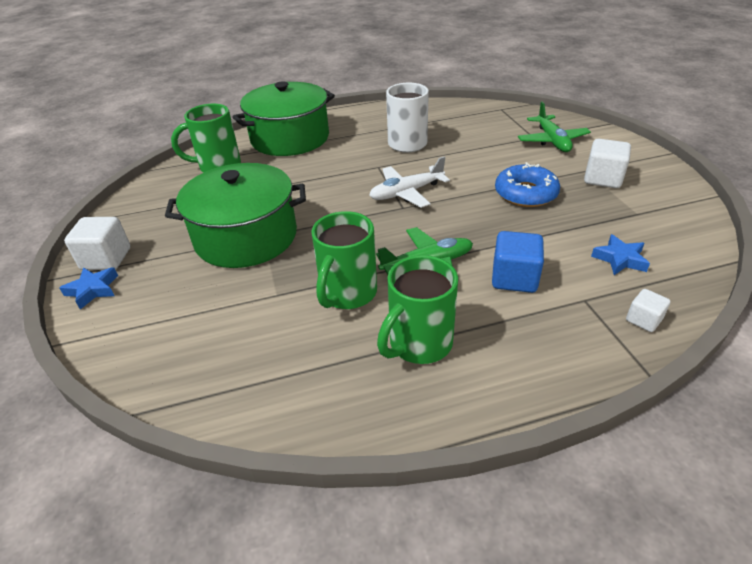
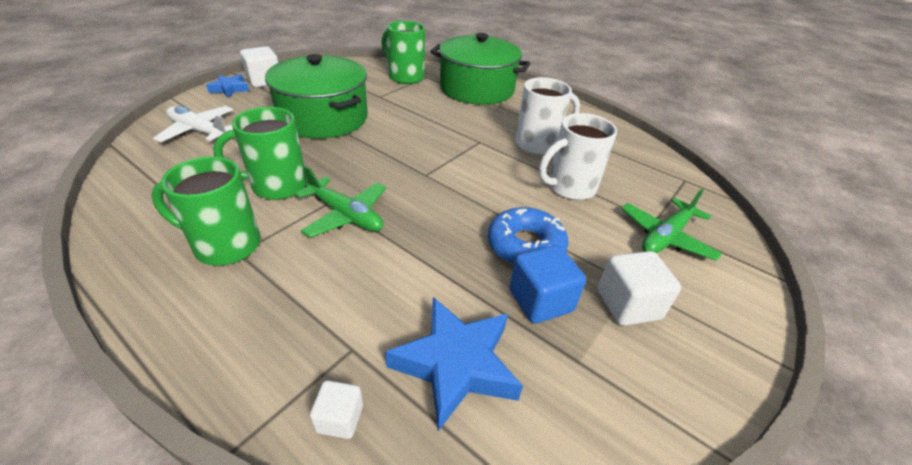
camera: 50 degrees right, 0 degrees up
(406, 193) = (451, 169): white plane -> white plane (199, 131)
(474, 152) = (569, 187): none -> white mug
(514, 278) = (358, 279): blue cube -> blue cube (540, 300)
(620, 259) = (455, 364): blue star -> blue star, size x1.78

